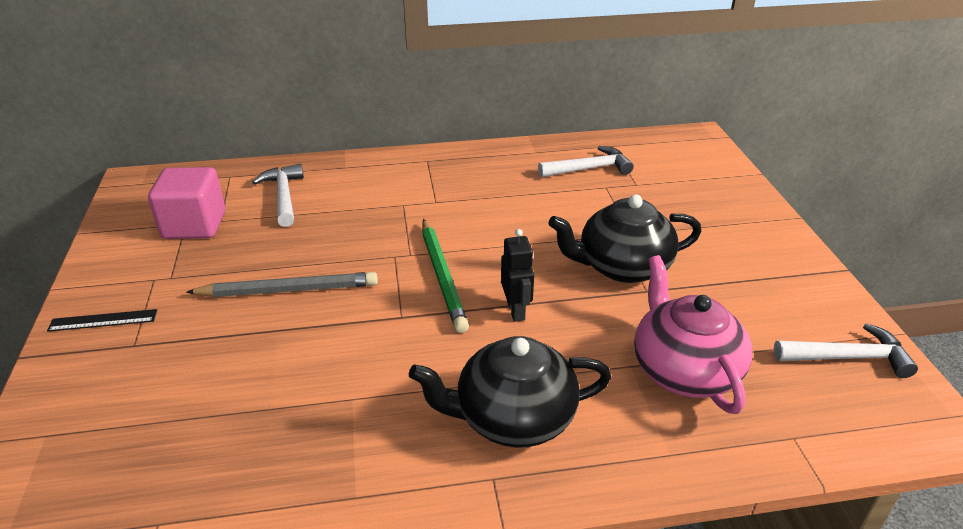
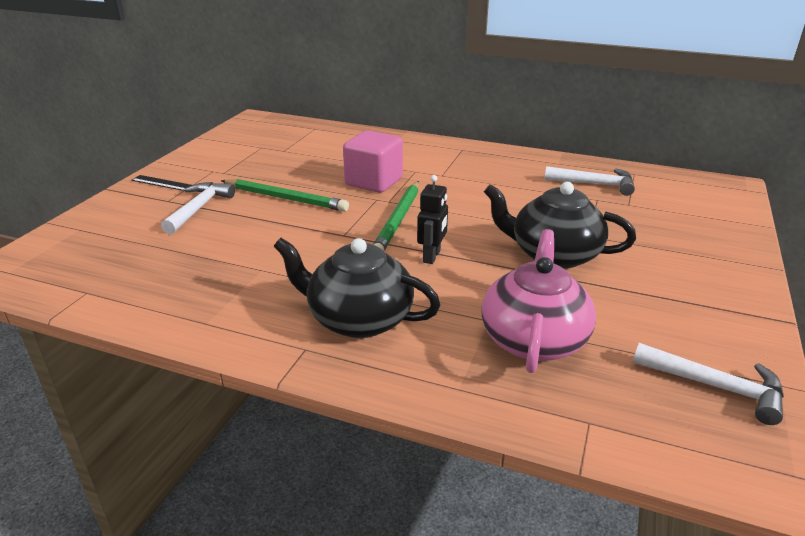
camera: 30 degrees right, 5 degrees down
(194, 225) = (265, 149): pink cube -> pink cube (374, 182)
(284, 196) = (337, 147): white hammer -> white hammer (199, 208)
(288, 290) = (285, 198): grey pencil -> green pencil

